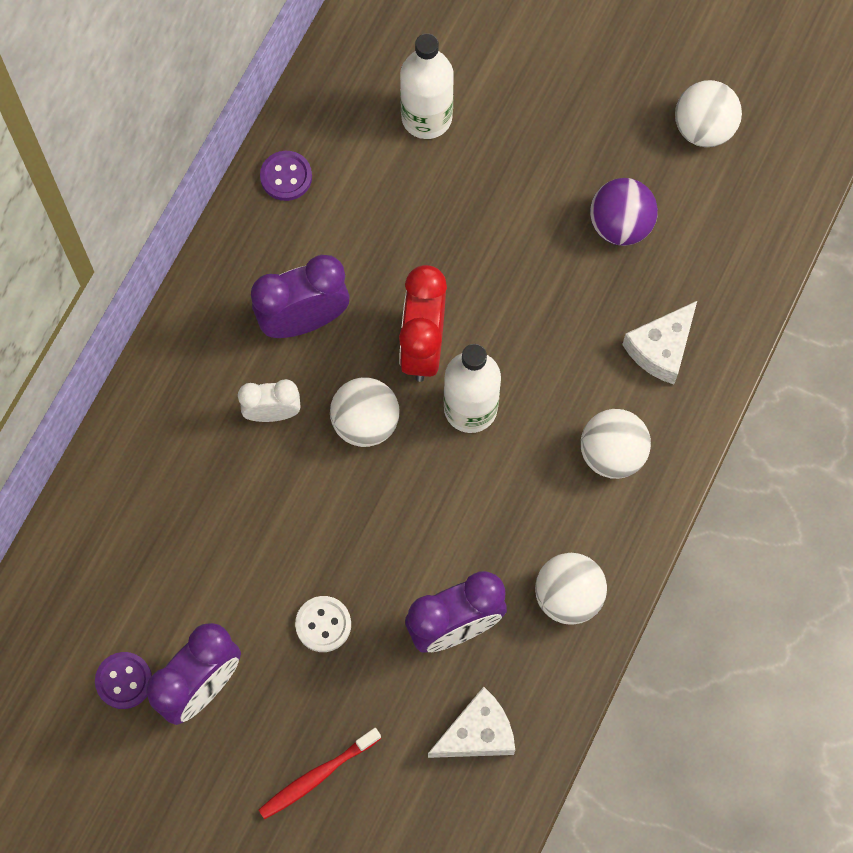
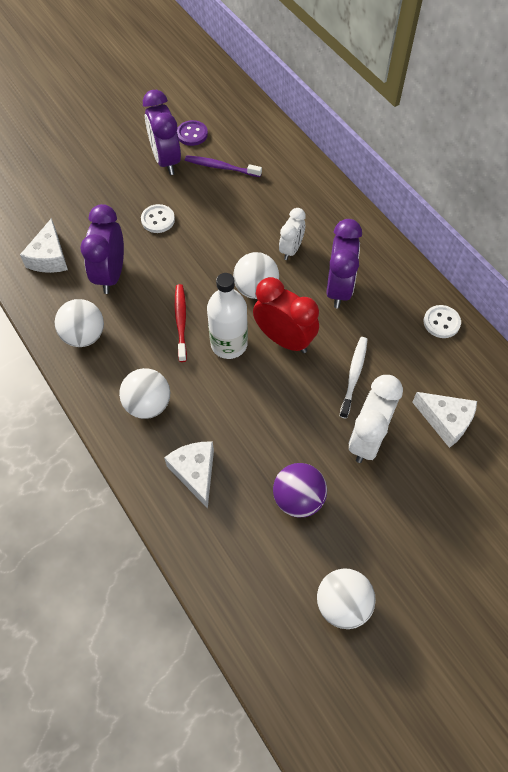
camera: 120 degrees right, 10 degrees down
(170, 595) = (221, 167): none -> purple toothbrush
(286, 177) = (441, 322): purple button -> white button
(317, 776) = (86, 184): red toothbrush -> red toothbrush (181, 321)
(426, 117) = (445, 421): white bottle -> white cheese
(426, 241) = (354, 375): none -> white toothbrush
(502, 188) = (367, 439): none -> white clock

